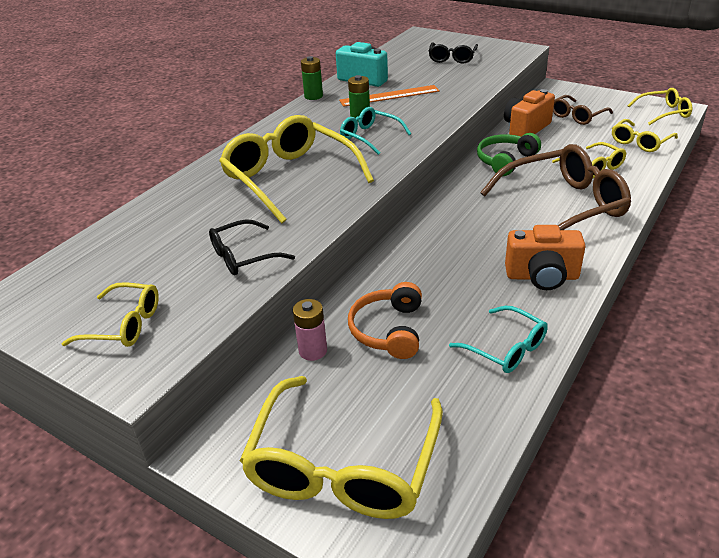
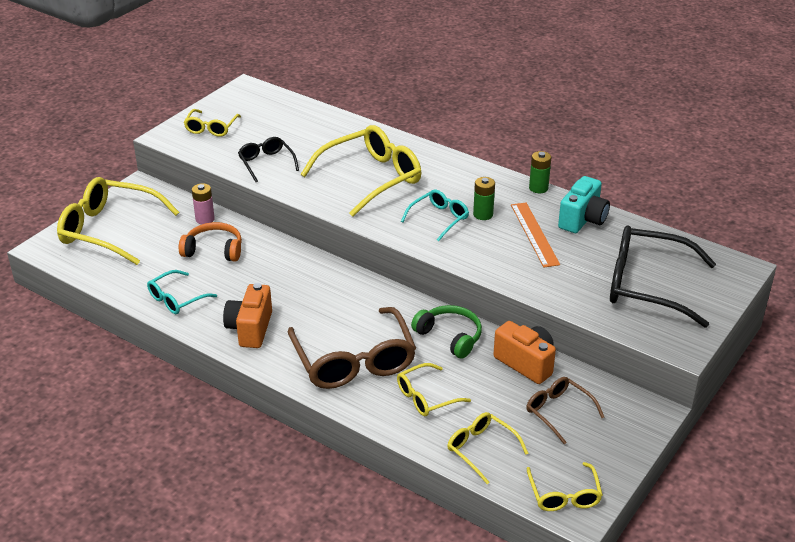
camera: 90 degrees right, 0 degrees up
(452, 58) = (647, 285): black glasses -> black glasses, size x1.90

